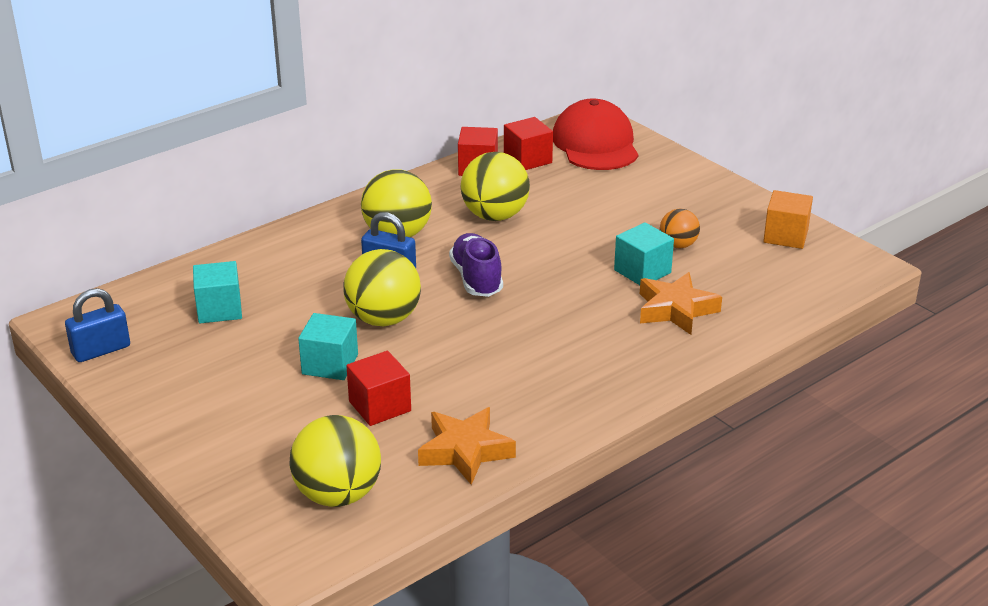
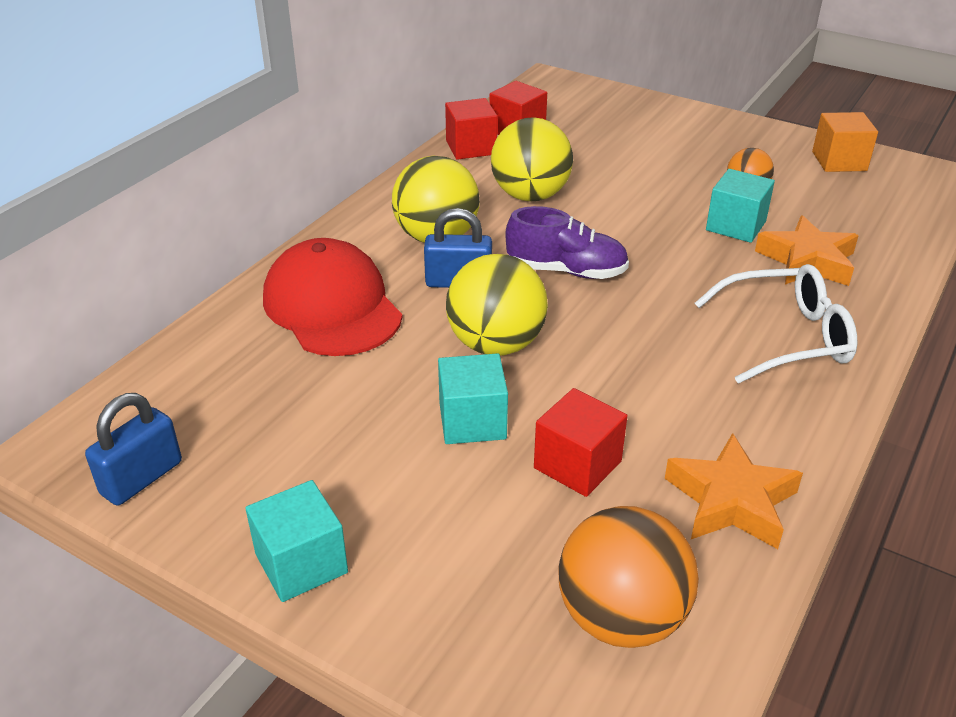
camera: 20 degrees left, 5 degrees up
(219, 309) = (277, 379): turquoise cube -> turquoise cube (301, 563)
(338, 495) = (621, 618): yellow ball -> orange ball
(476, 279) = (566, 271): purple shoe -> purple shoe turned 135 degrees clockwise
(595, 144) = (573, 103): red cap -> red cap (332, 306)
(604, 360) = (786, 337): none -> white glasses

